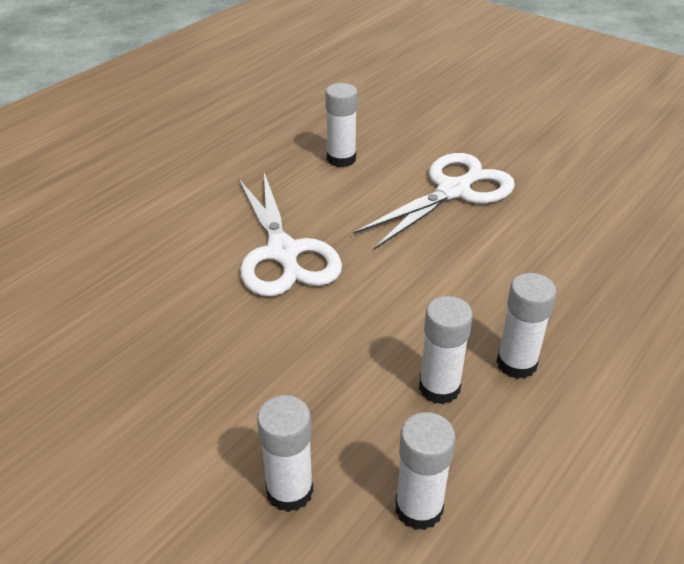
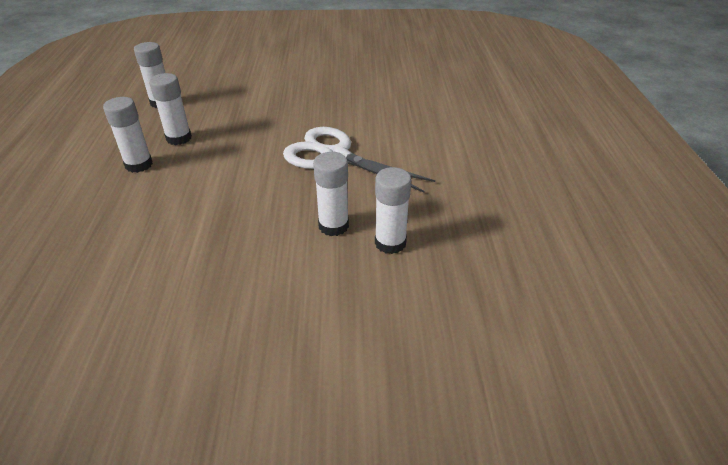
camera: 140 degrees right, 0 degrees up
(289, 491) = (221, 88): white glue stick -> white glue stick (333, 226)
(453, 191) = (260, 262): white scissors -> none

